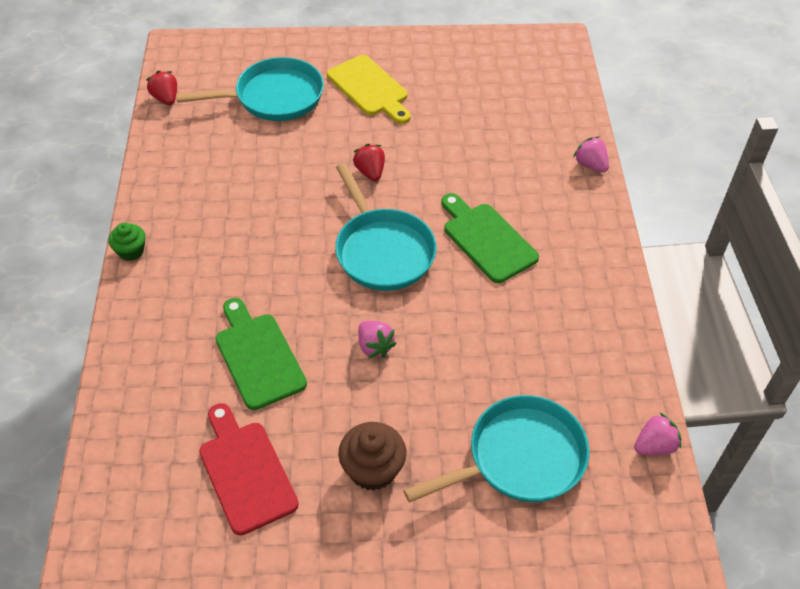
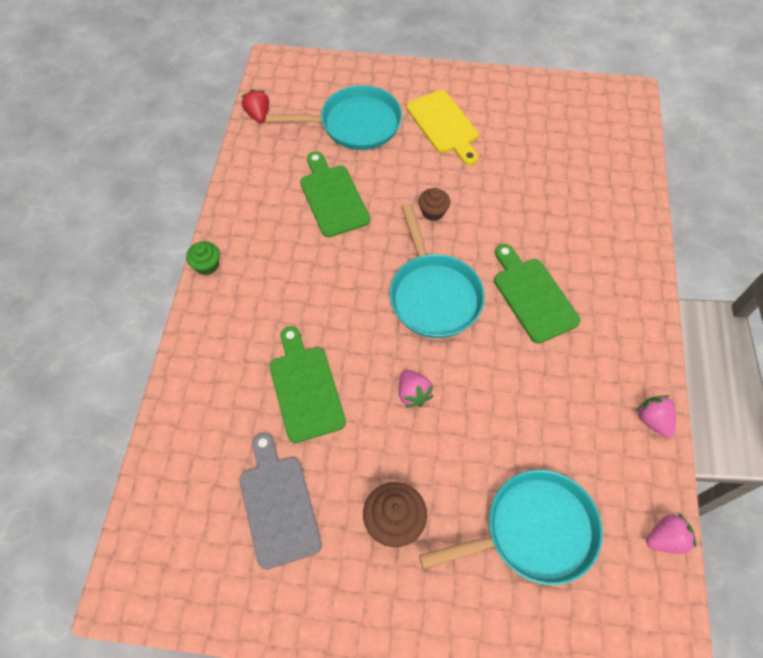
camera: 10 degrees right, 10 degrees up
(245, 472) = (278, 505): red cutting board -> grey cutting board
(260, 170) = (333, 197): none -> green cutting board
(370, 172) = (433, 212): red strawberry -> brown cupcake
(590, 165) = (642, 230): pink strawberry -> pink strawberry (652, 420)

